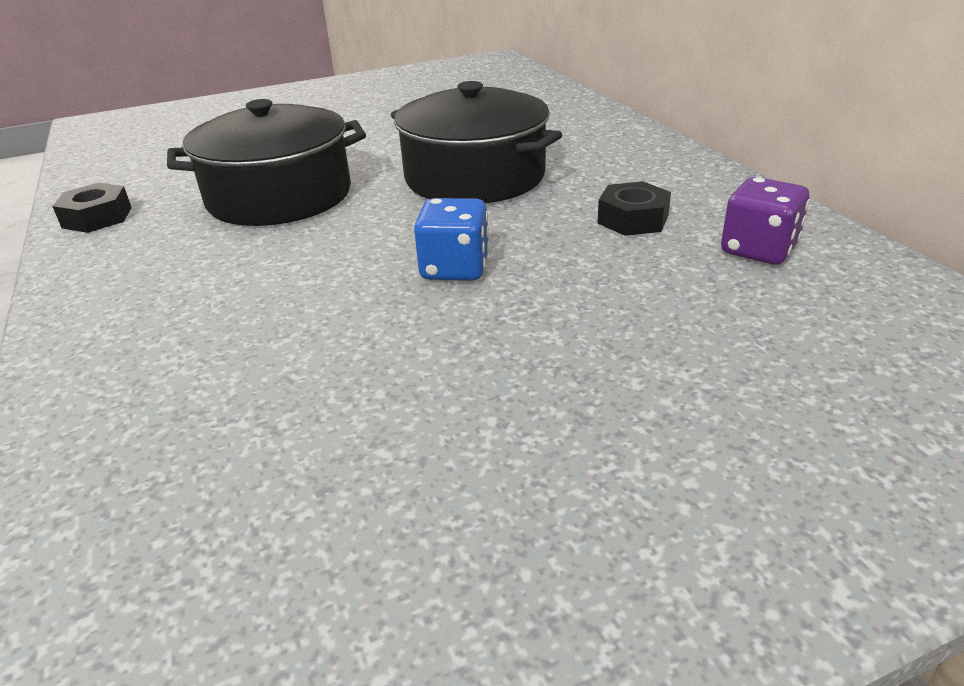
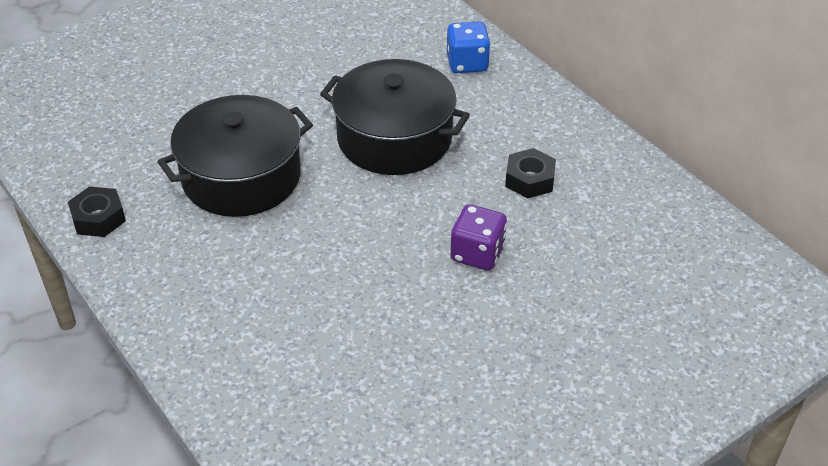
camera: 15 degrees left, 10 degrees up
(455, 268) = (417, 245): blue dice -> blue dice (467, 63)
(758, 250) = (620, 204): purple dice -> purple dice (477, 253)

